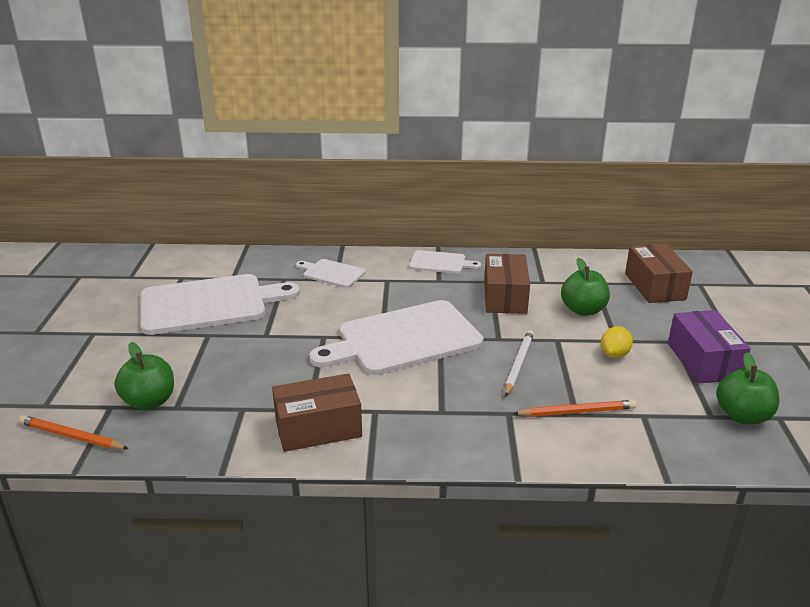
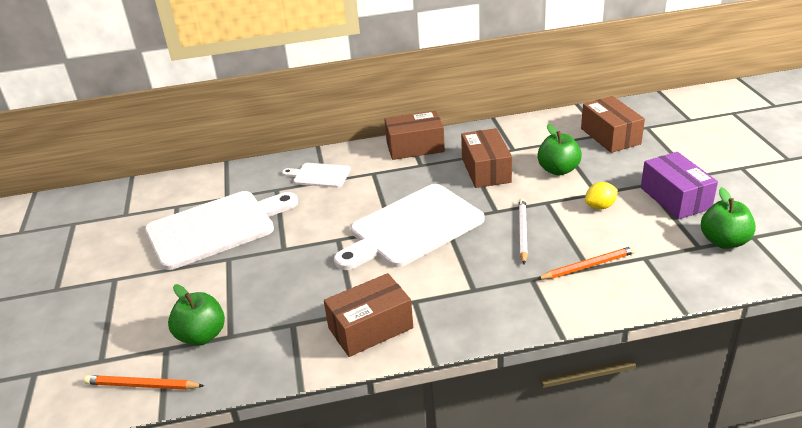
camera: 10 degrees left, 5 degrees up
(440, 263) = (415, 147): white cutting board -> brown box
(614, 354) = (600, 206): yellow lemon -> yellow lemon turned 45 degrees clockwise

